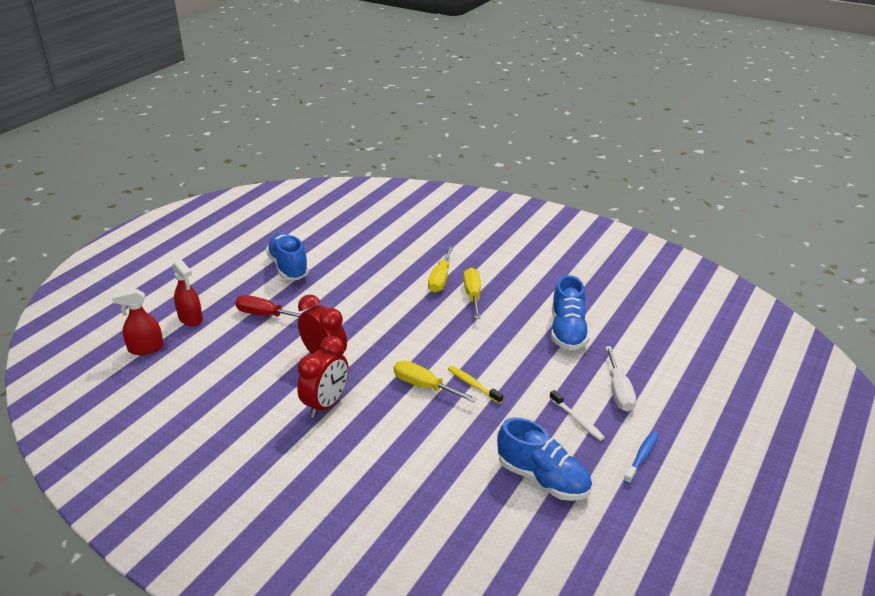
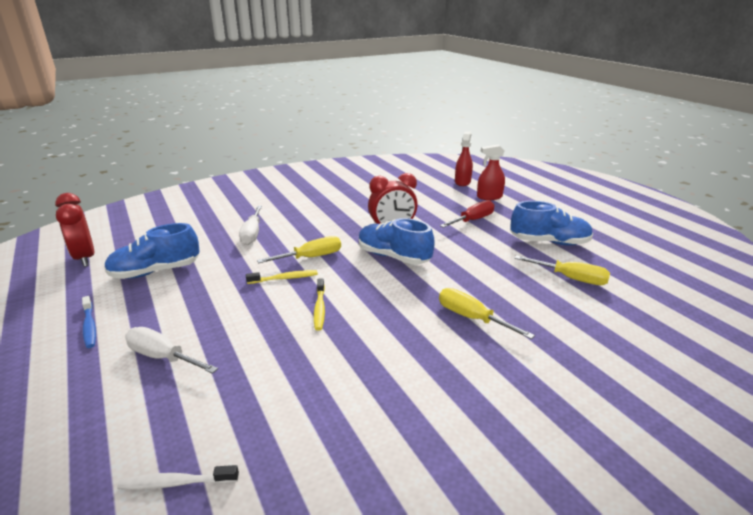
camera: 120 degrees right, 5 degrees down
(326, 404) = (339, 219): red clock -> red clock (85, 258)
(411, 455) = (252, 234): none -> white screwdriver
(473, 295) = (420, 329): yellow screwdriver -> yellow screwdriver (570, 278)
(494, 346) = (319, 308): none -> yellow toothbrush
(567, 331) = (287, 370): blue shoe -> blue shoe (393, 257)
(577, 420) = (174, 313): white toothbrush -> white toothbrush (176, 483)

